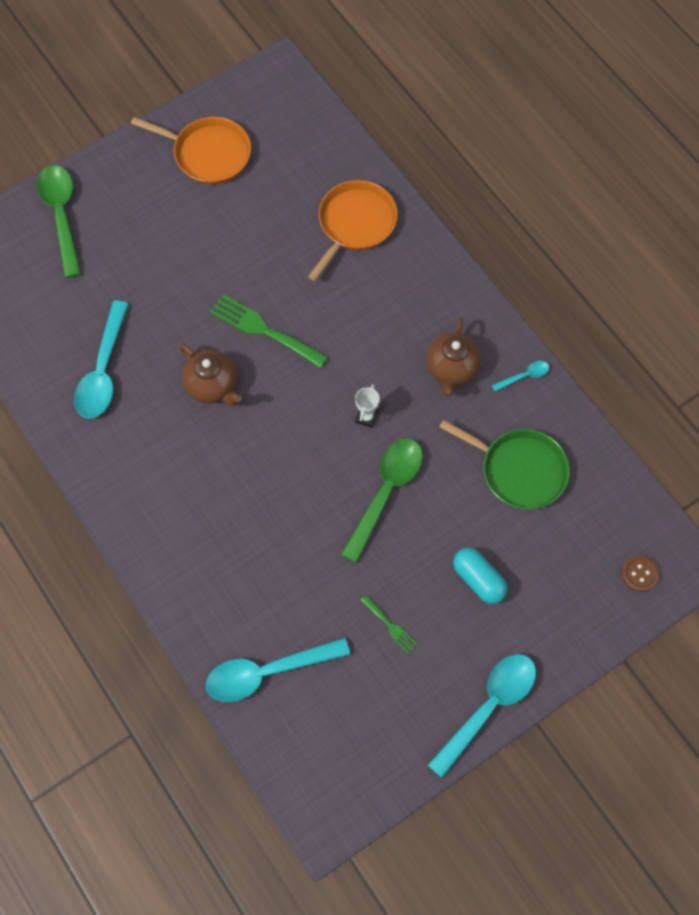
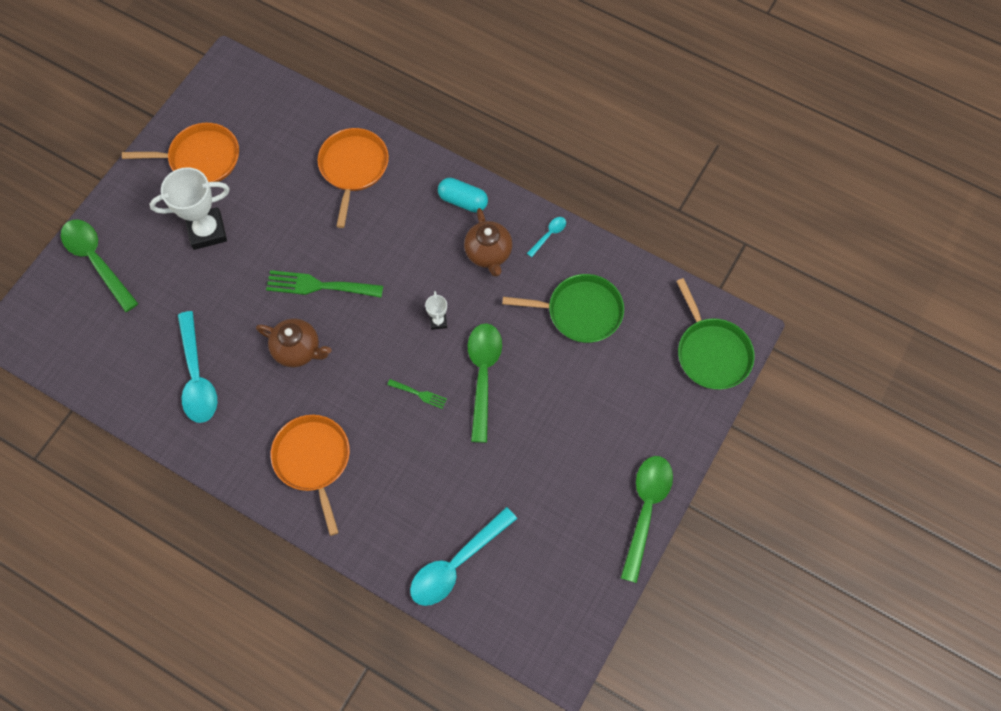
camera: 25 degrees left, 0 degrees up
(175, 503) = (313, 460): none -> orange pan
(180, 229) = (207, 231): none -> white trophy
(390, 626) = (538, 481): green fork -> green fork (419, 394)
(478, 579) = (590, 412): turquoise capsule -> turquoise capsule (463, 201)
(488, 707) = (645, 510): turquoise spoon -> green spoon
(639, 574) = (711, 352): brown button -> green pan

